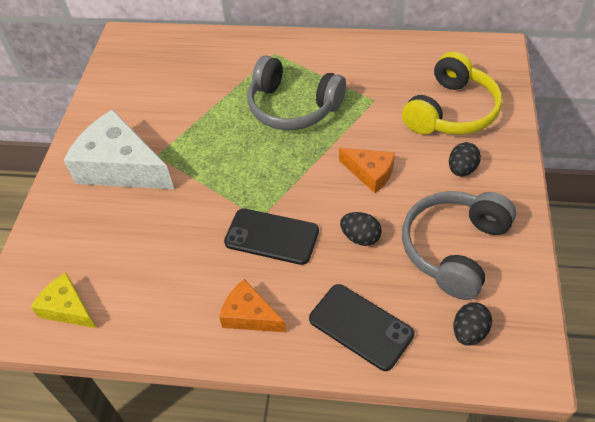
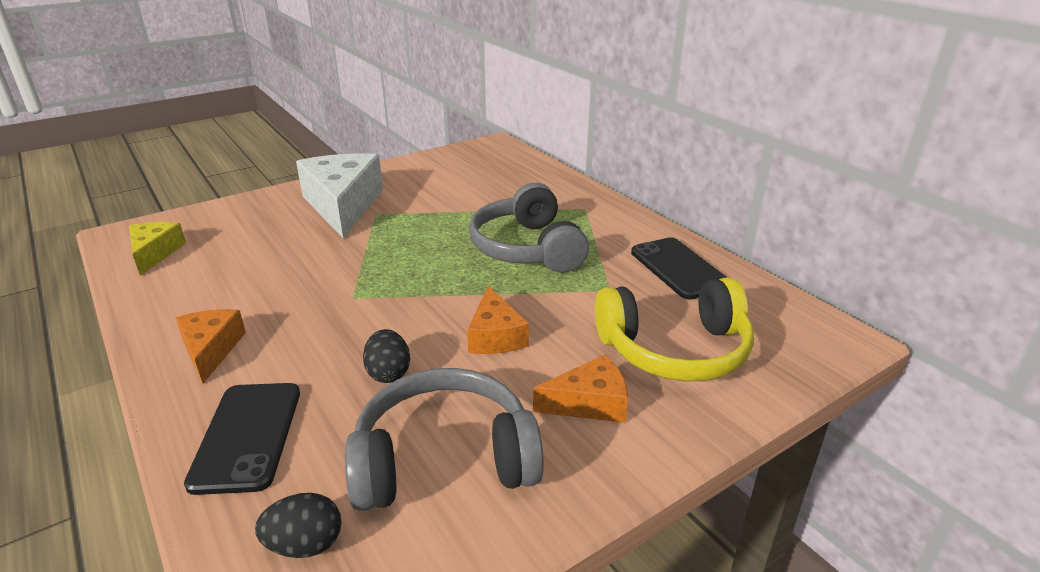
camera: 45 degrees right, 20 degrees down
(271, 237) = (333, 315): black phone -> black phone (678, 268)
(462, 169) = (589, 403): black egg -> orange cheese

